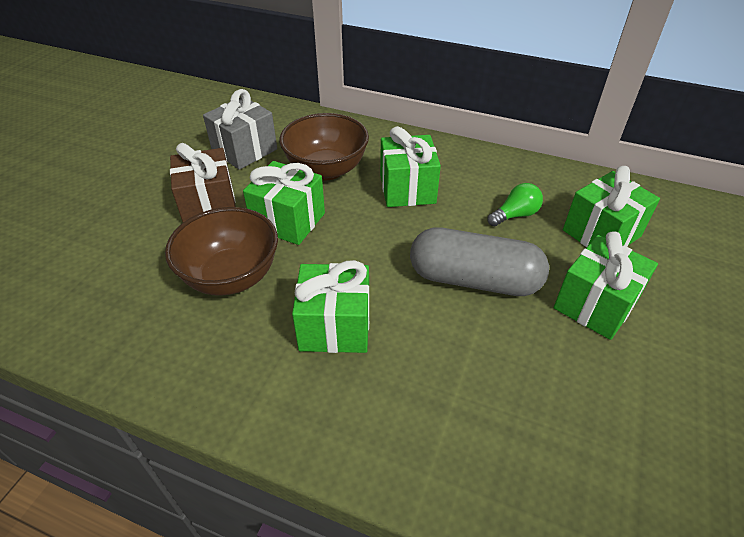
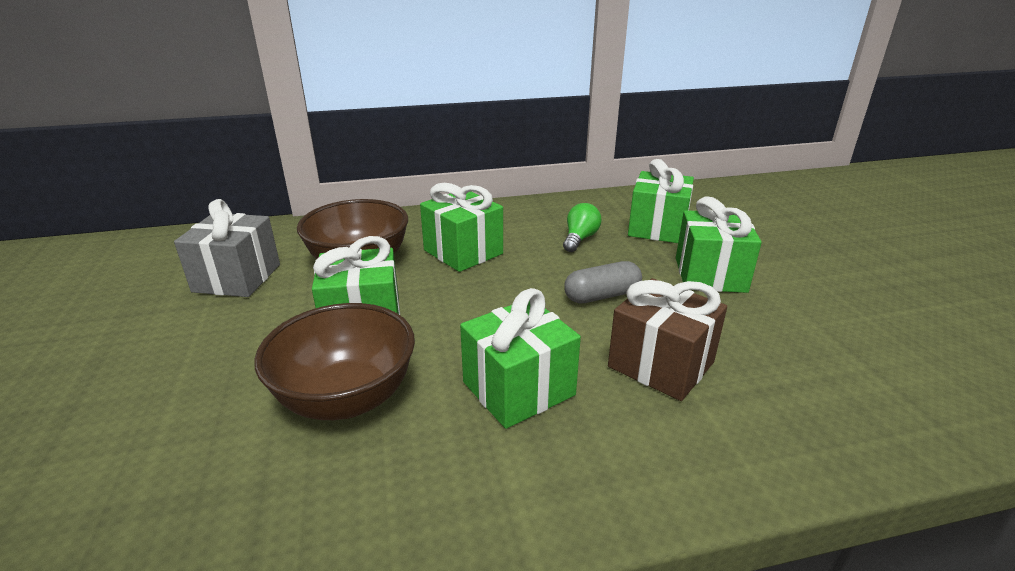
camera: 35 degrees left, 15 degrees down
(209, 205) = (241, 343): brown gift -> brown gift (661, 364)
(474, 280) = (602, 296): grey capsule -> grey capsule, size x0.57

